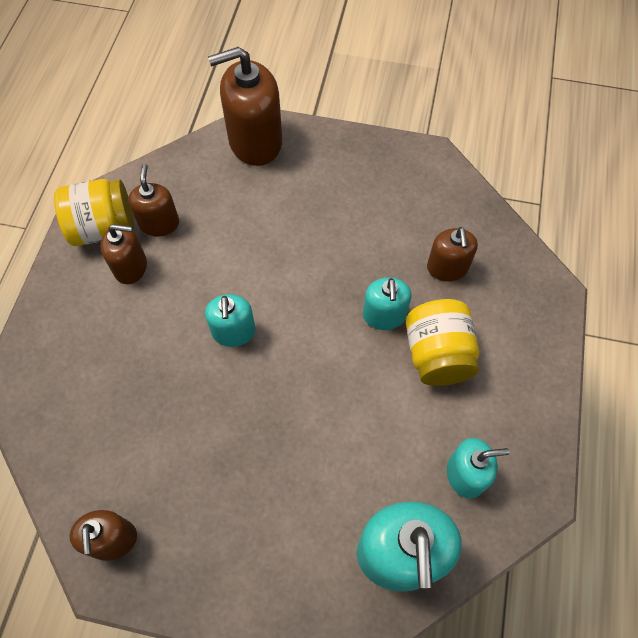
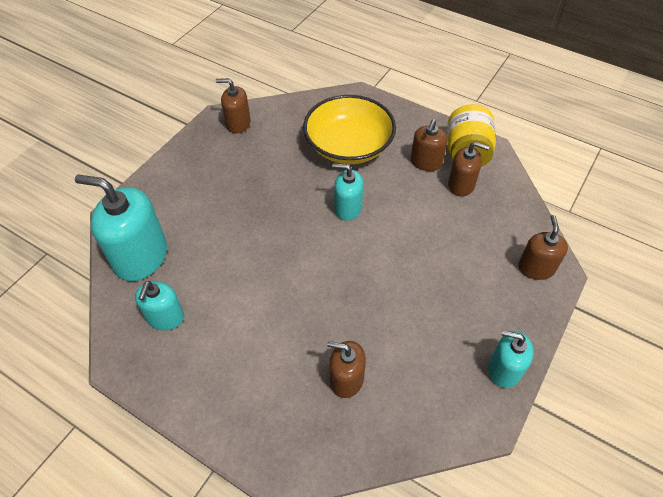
camera: 110 degrees right, 10 degrees down
(123, 364) = (348, 146): none -> yellow bowl
(255, 141) = (536, 268): brown soap dispenser -> brown soap dispenser, size x0.58
(384, 315) = (320, 310): turquoise soap dispenser -> turquoise soap dispenser (504, 369)
(437, 355) = (267, 336): yellow jar -> none

